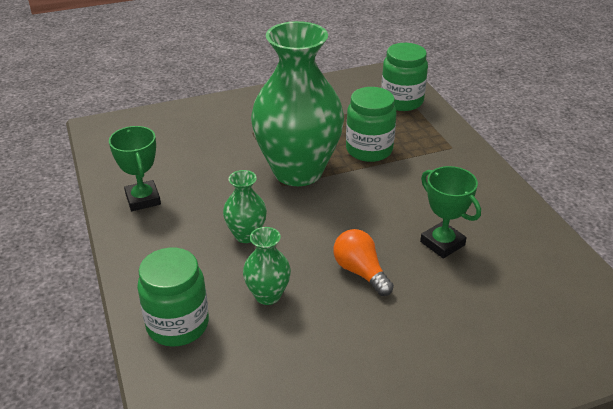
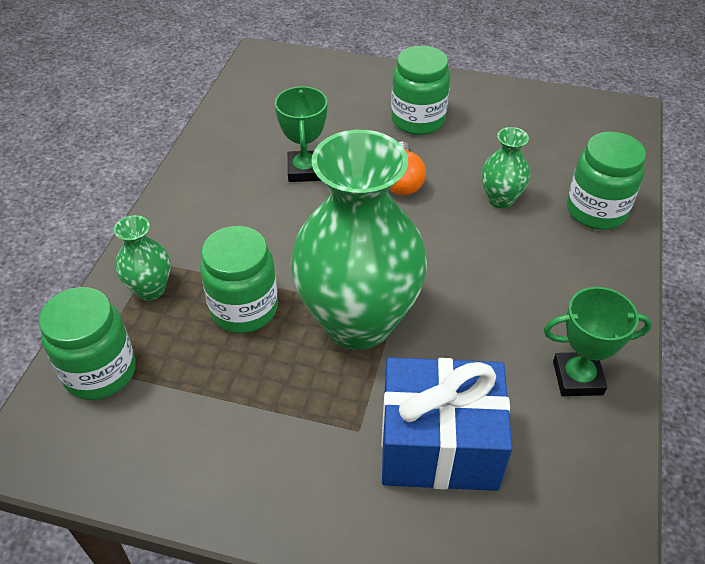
camera: 145 degrees left, 10 degrees up
(143, 199) = (577, 378): green trophy -> green trophy turned 75 degrees clockwise
(206, 142) = (439, 445): none -> blue gift
(246, 235) = (480, 266): green vase -> green vase (150, 289)
(409, 343) = (418, 120): none -> green jar

